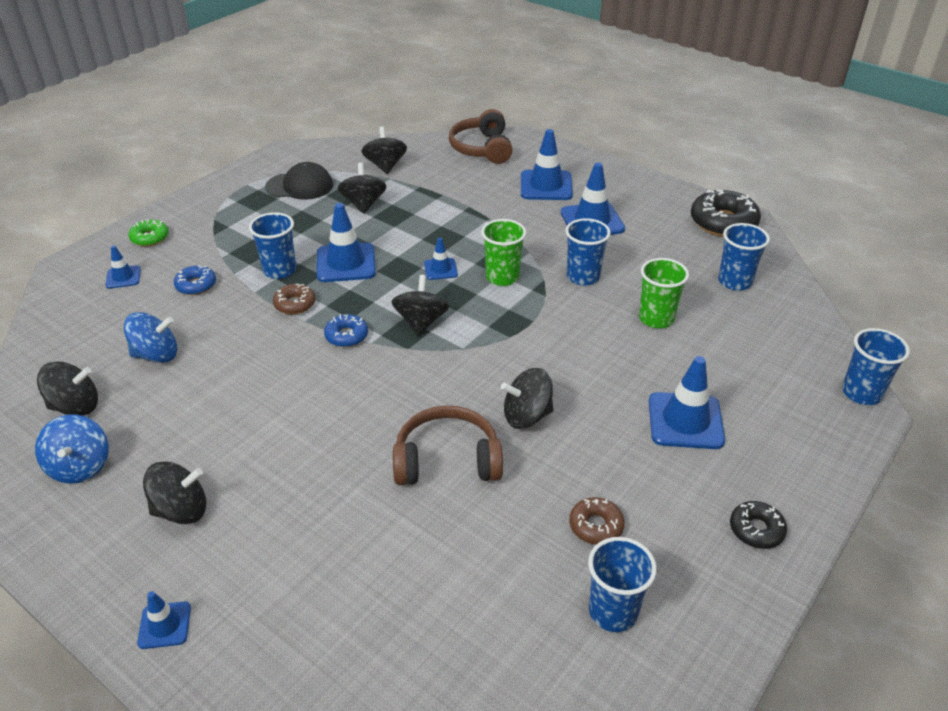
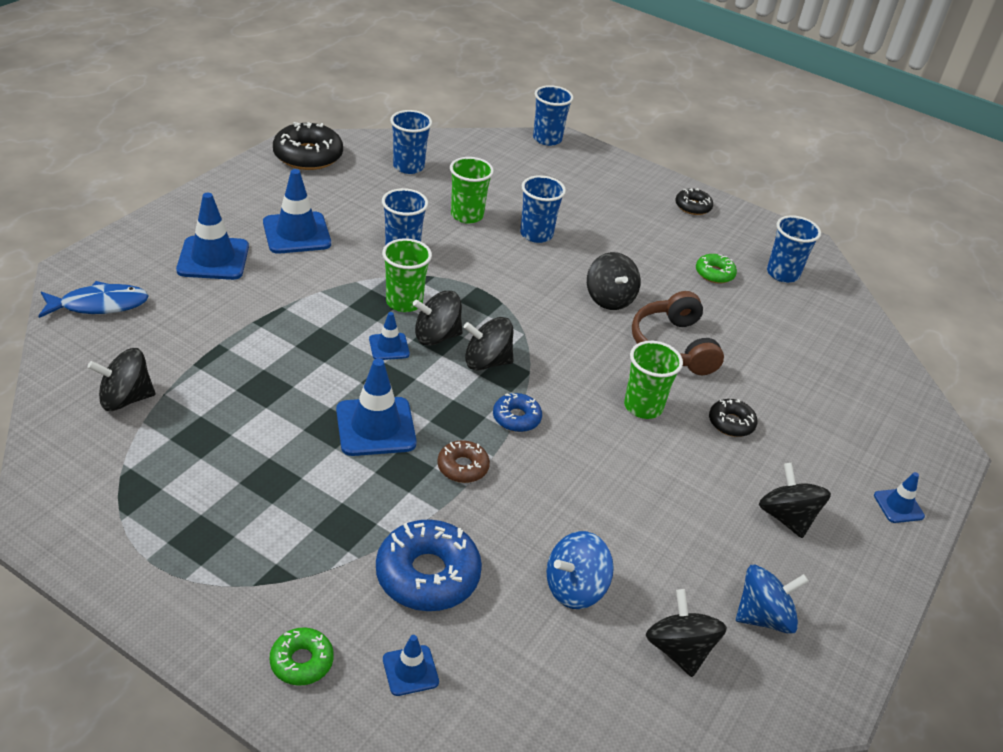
camera: 100 degrees left, 0 degrees up
(156, 355) = (574, 588): blue spinning top -> blue spinning top turned 105 degrees counterclockwise
(196, 285) = (427, 575): blue donut -> blue donut, size x1.82
(279, 270) = (392, 489): blue cup -> blue cup (536, 234)
(300, 186) = (167, 490): black cap -> none
(320, 490) = (731, 423): none -> black donut
(352, 421) = (643, 407): none -> green cup
(363, 204) = (233, 417): black spinning top -> black spinning top (436, 336)
(482, 148) = (99, 305): brown headphones -> blue fish
(596, 526) = (714, 273): brown donut -> green donut
(685, 421) = (595, 219): blue traffic cone -> none

